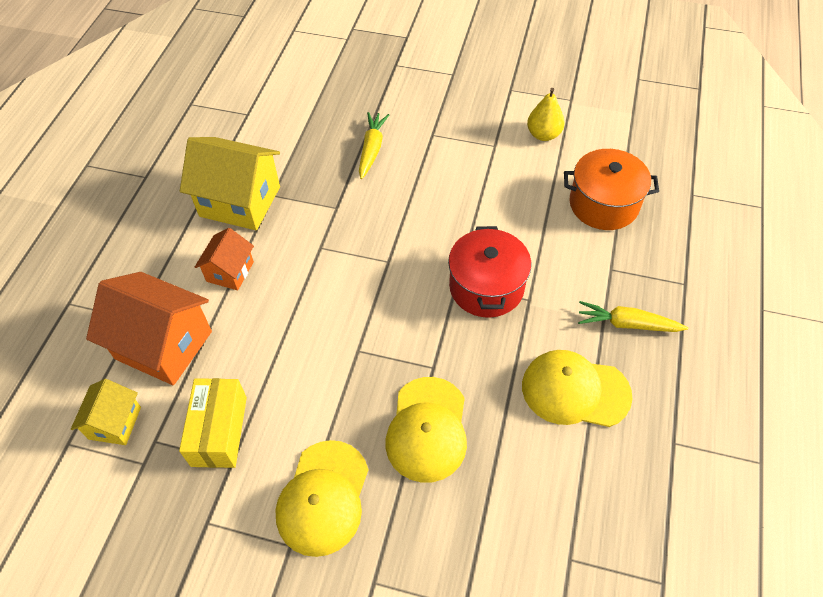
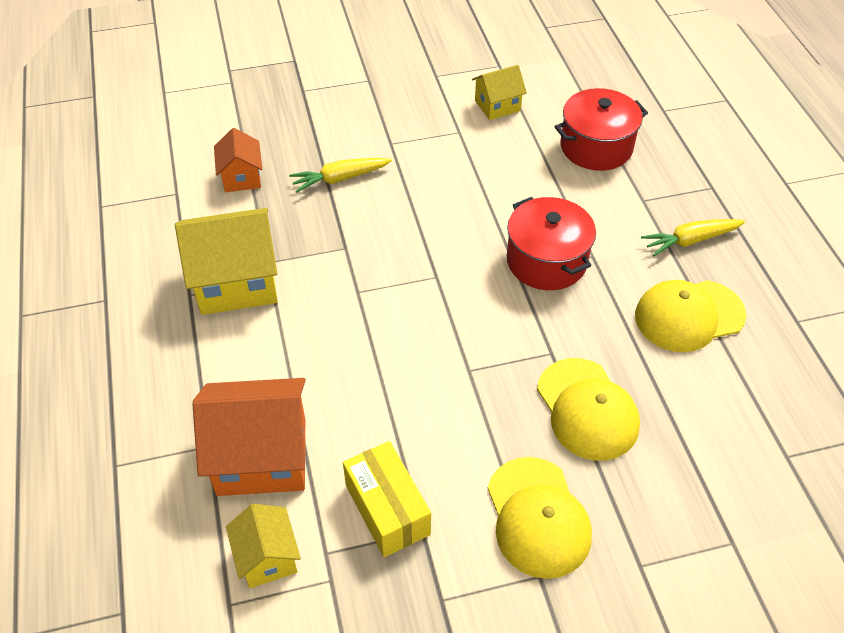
camera: 30 degrees left, 5 degrees down
(230, 271) = (279, 354): orange house -> orange house (241, 177)
(372, 149) = (340, 179): yellow carrot -> yellow carrot turned 90 degrees counterclockwise
(543, 134) = (497, 105): yellow pear -> yellow house
(603, 204) = (596, 147): orange pot -> red pot

